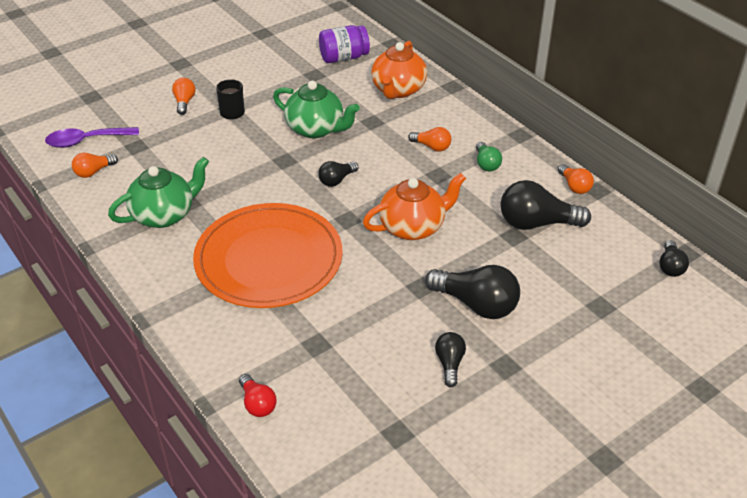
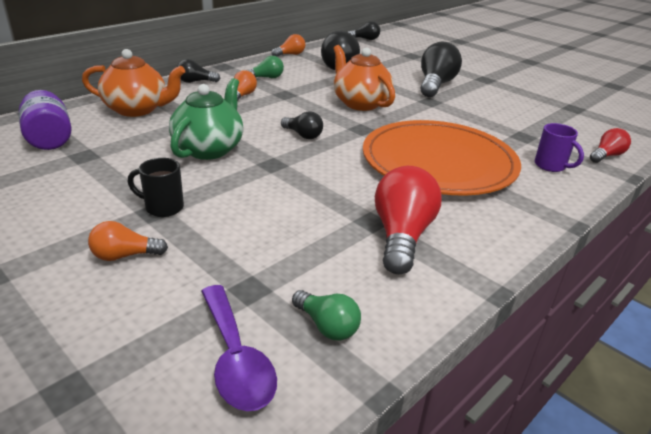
camera: 100 degrees left, 10 degrees down
(93, 172) = (327, 326): orange light bulb -> green light bulb
(164, 215) = (402, 236): green teapot -> red light bulb
(245, 342) = (551, 166): none -> purple mug
(449, 364) = (498, 93): black light bulb -> black light bulb (195, 82)

